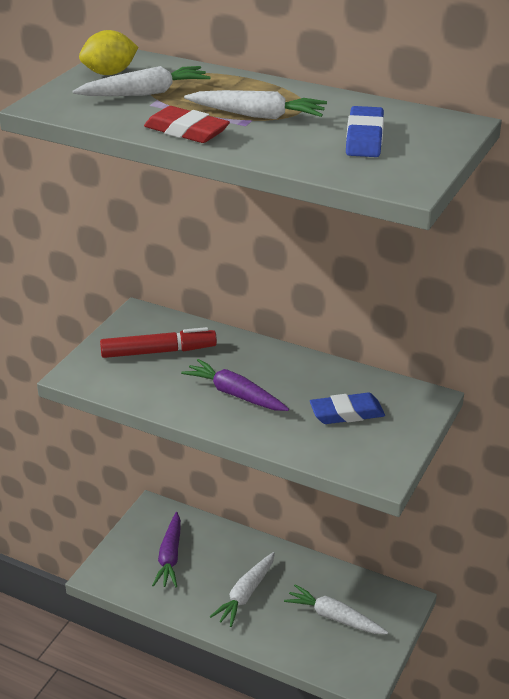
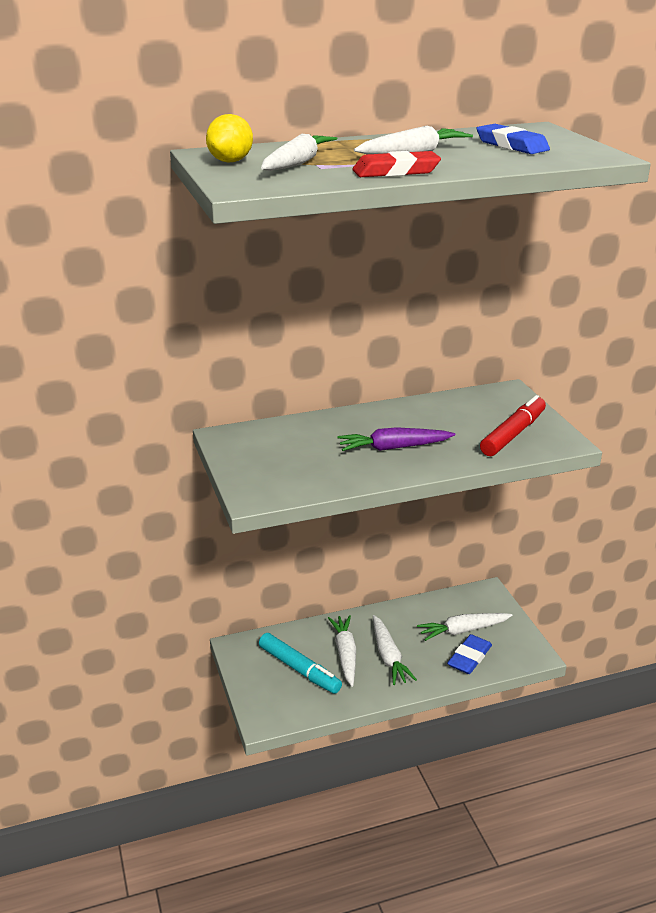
camera: 45 degrees left, 5 degrees down
(158, 351) = (288, 451): red marker -> red marker (513, 434)
(170, 556) = (299, 669): purple carrot -> turquoise marker
(217, 569) = (345, 654): none -> white carrot
(346, 413) = (481, 422): blue eraser -> blue eraser (469, 657)

